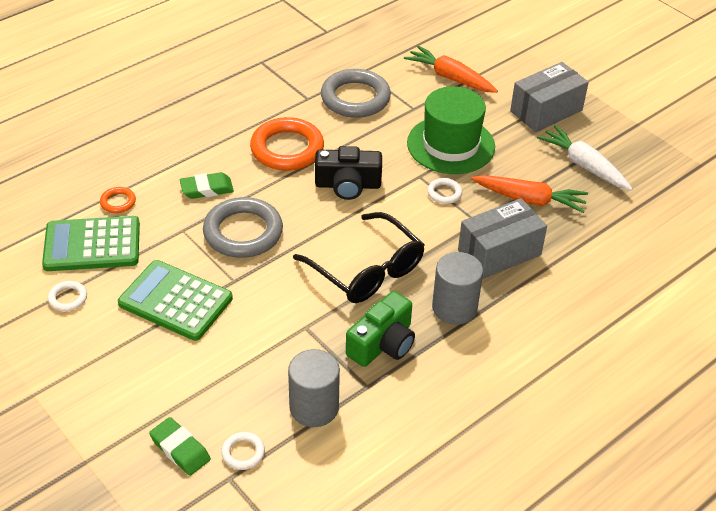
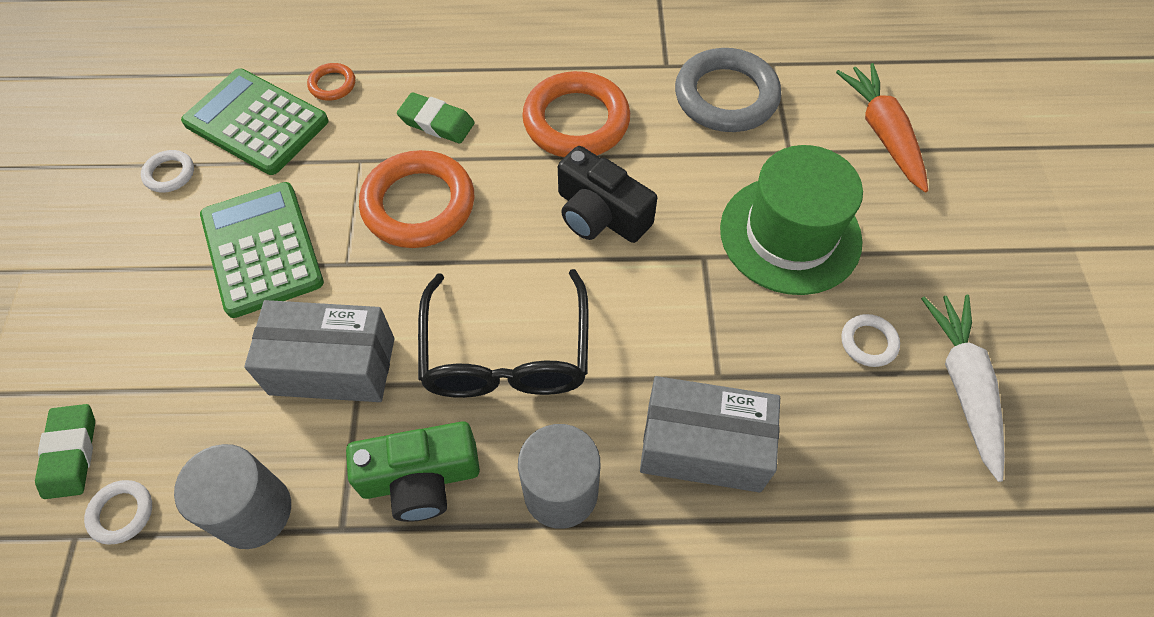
camera: 40 degrees right, 15 degrees up
(243, 232) = (418, 204): grey ring -> orange ring
(444, 193) = (713, 303): white ring -> white ring (868, 342)
(529, 200) = (825, 390): orange carrot -> none
(546, 111) = (982, 261): grey box -> grey box (332, 366)

